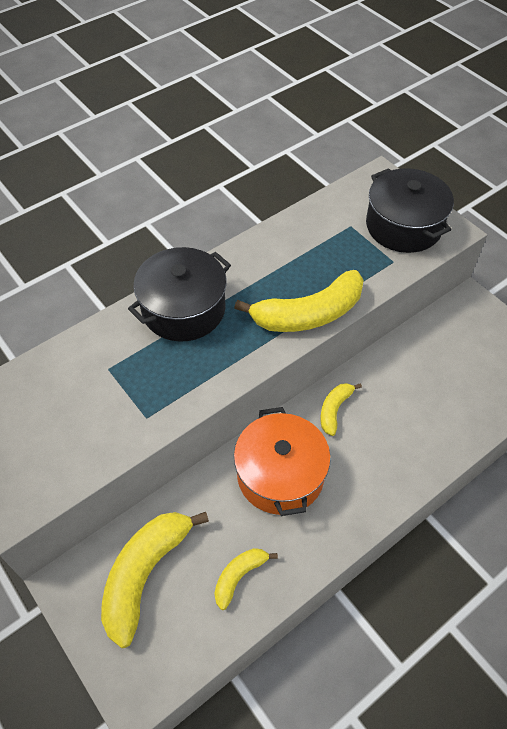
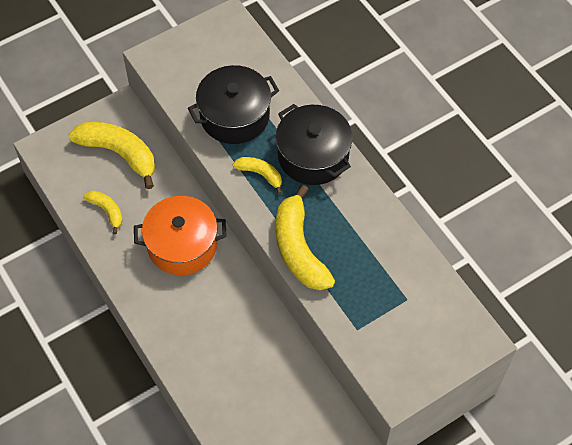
camera: 95 degrees right, 5 degrees up
(334, 410) = (237, 292): yellow banana -> yellow banana (260, 174)
(403, 226) = (405, 348): black pot -> black pot (234, 116)

